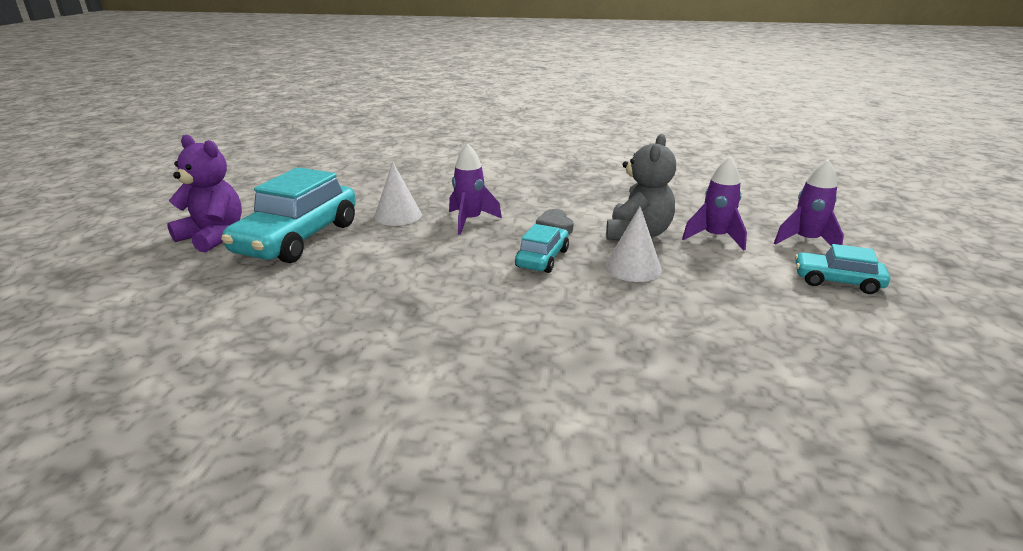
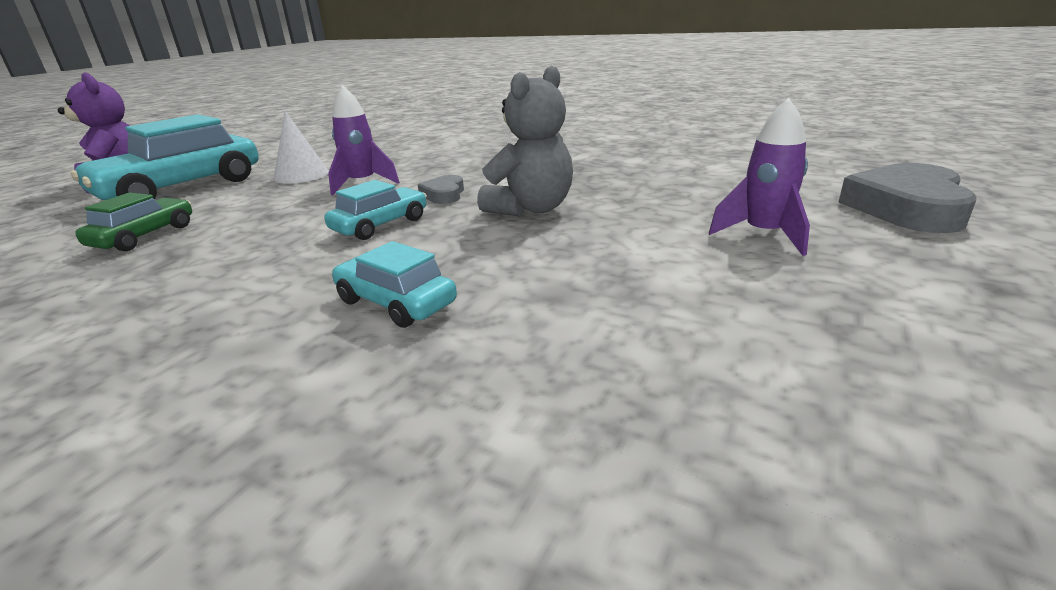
camera: 20 degrees right, 0 degrees up
(350, 289) = (144, 236): none -> green car
(633, 268) = (472, 244): white cone -> none
(715, 238) = (629, 220): purple rocket -> none
(837, 281) = (756, 292): turquoise car -> turquoise car (395, 302)
(866, 213) = (906, 208): none -> grey heart

